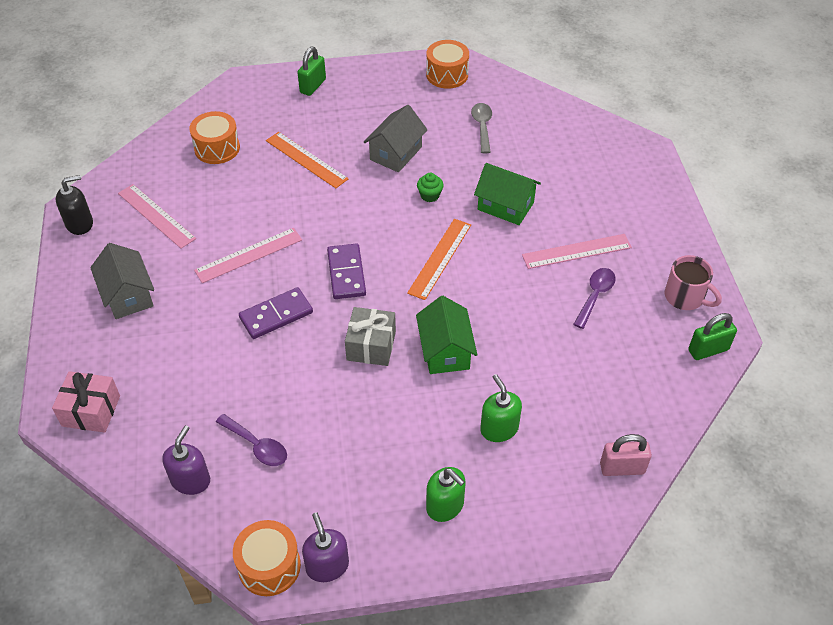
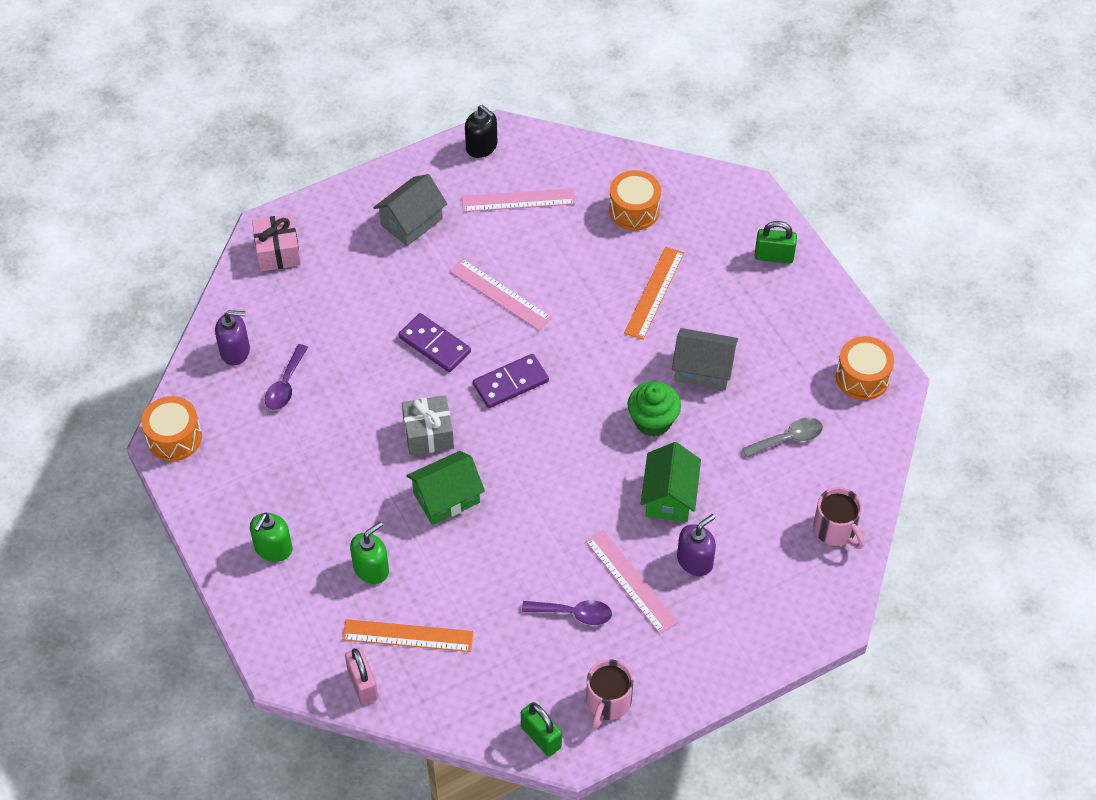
camera: 70 degrees right, 5 degrees up
(156, 216) = (518, 200): pink ruler -> pink ruler turned 60 degrees clockwise
(327, 566) = (187, 479): purple soap dispenser -> purple soap dispenser (695, 561)
(430, 195) = (652, 421): green cupcake -> green cupcake, size x1.73
(440, 258) = (565, 457): orange ruler -> orange ruler (408, 636)
(572, 126) = (836, 529): none -> pink mug

